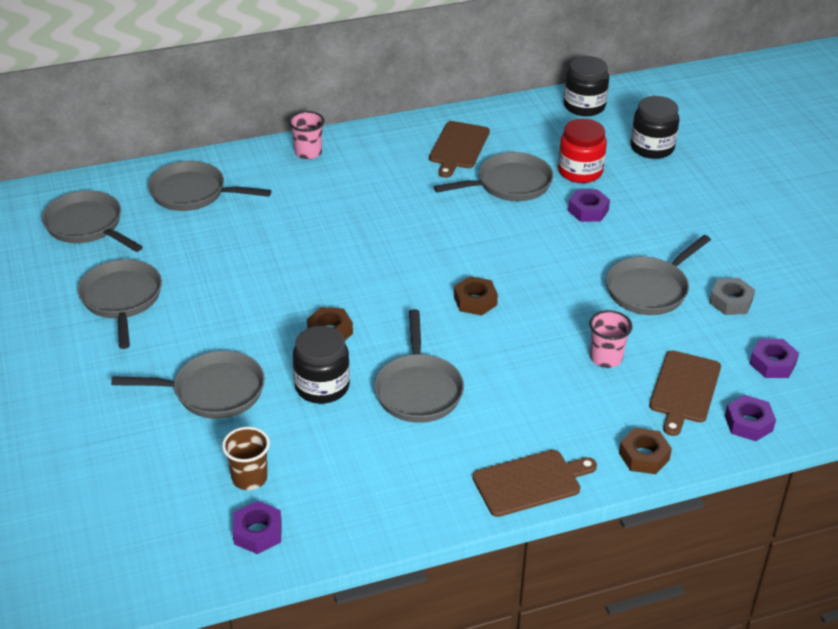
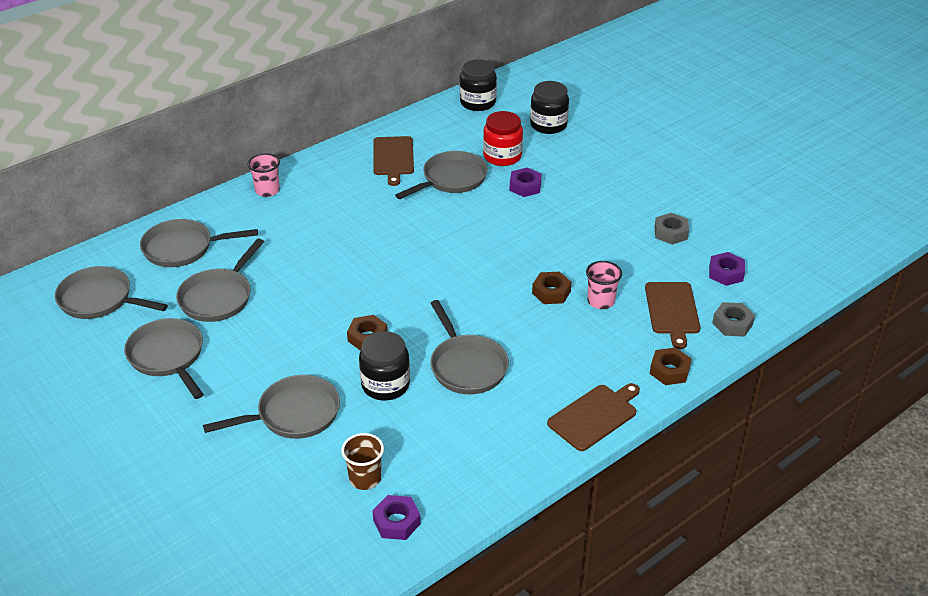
camera: 20 degrees left, 0 degrees up
(475, 301) = (474, 281): brown nut -> brown nut (551, 292)
(650, 289) = (605, 238): grey pan -> grey pan (218, 297)
(748, 423) = (732, 324): purple nut -> grey nut

